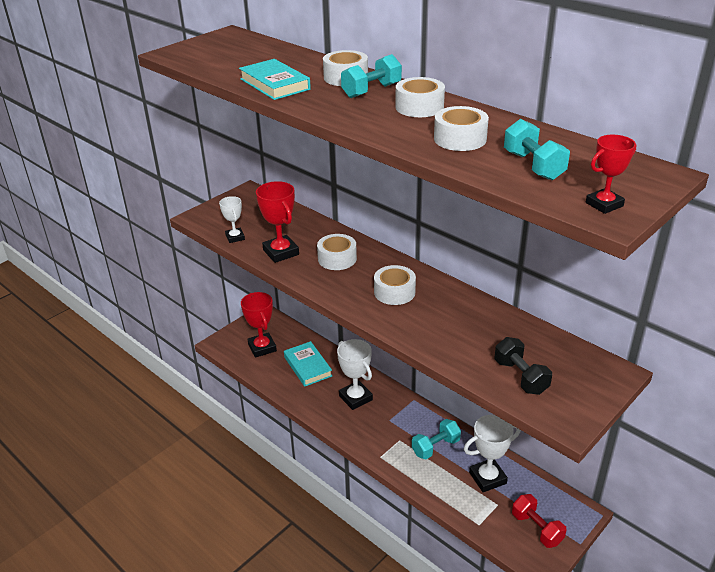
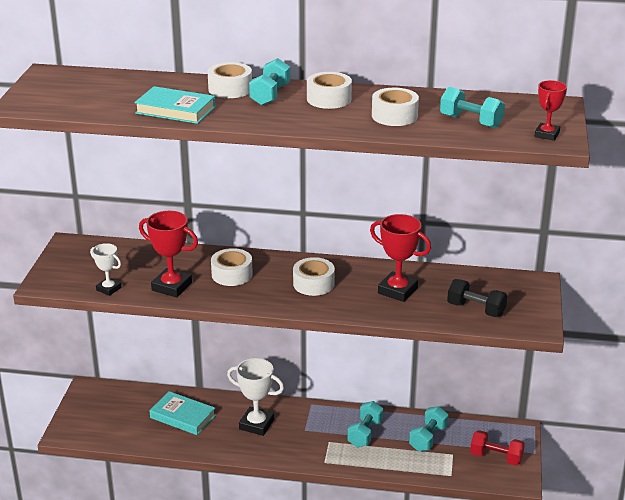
camera: 35 degrees left, 5 degrees down
(262, 347) = (117, 418): red trophy -> red trophy (397, 290)
(487, 478) = (428, 438): white trophy -> turquoise dumbbell

